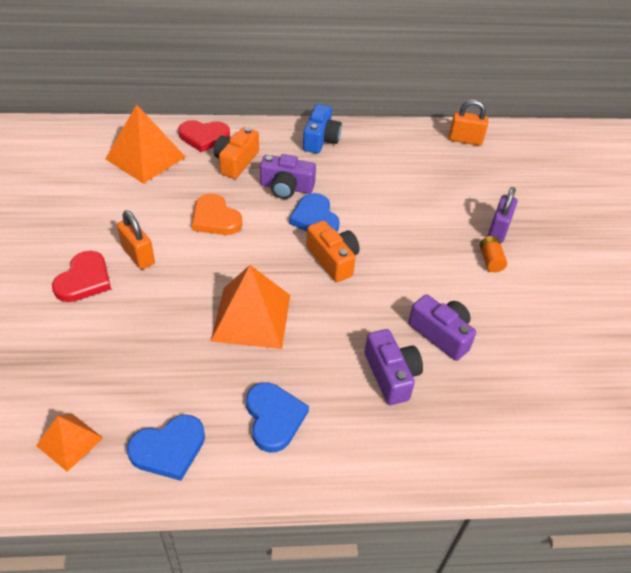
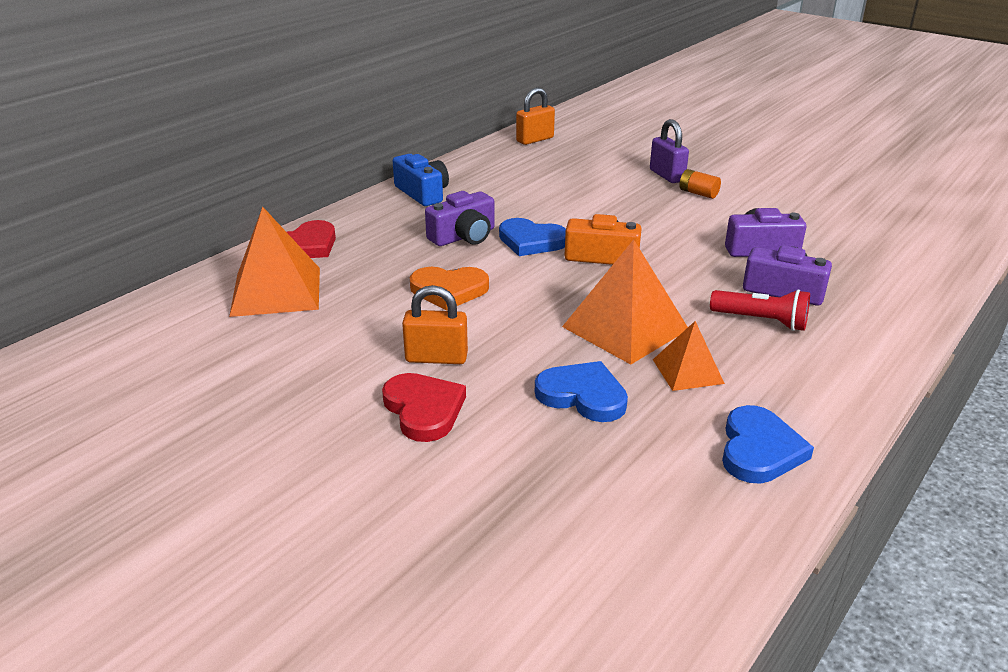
camera: 45 degrees left, 15 degrees down
(69, 442) = (682, 518): orange pyramid -> orange pyramid (688, 371)
(236, 162) = (379, 245): orange camera -> none
(274, 418) = (777, 370): blue heart -> blue heart (582, 395)
(332, 382) = (762, 321): none -> red flashlight

